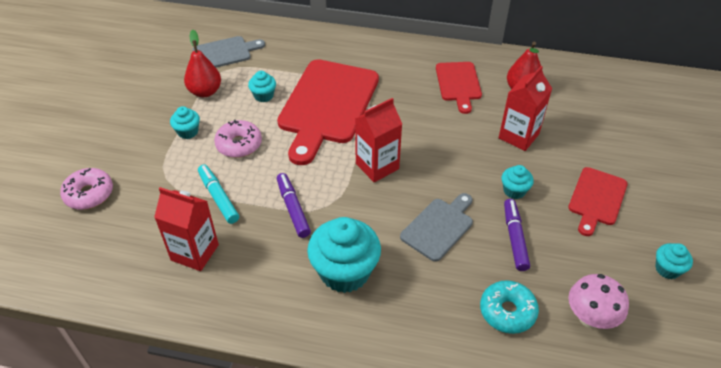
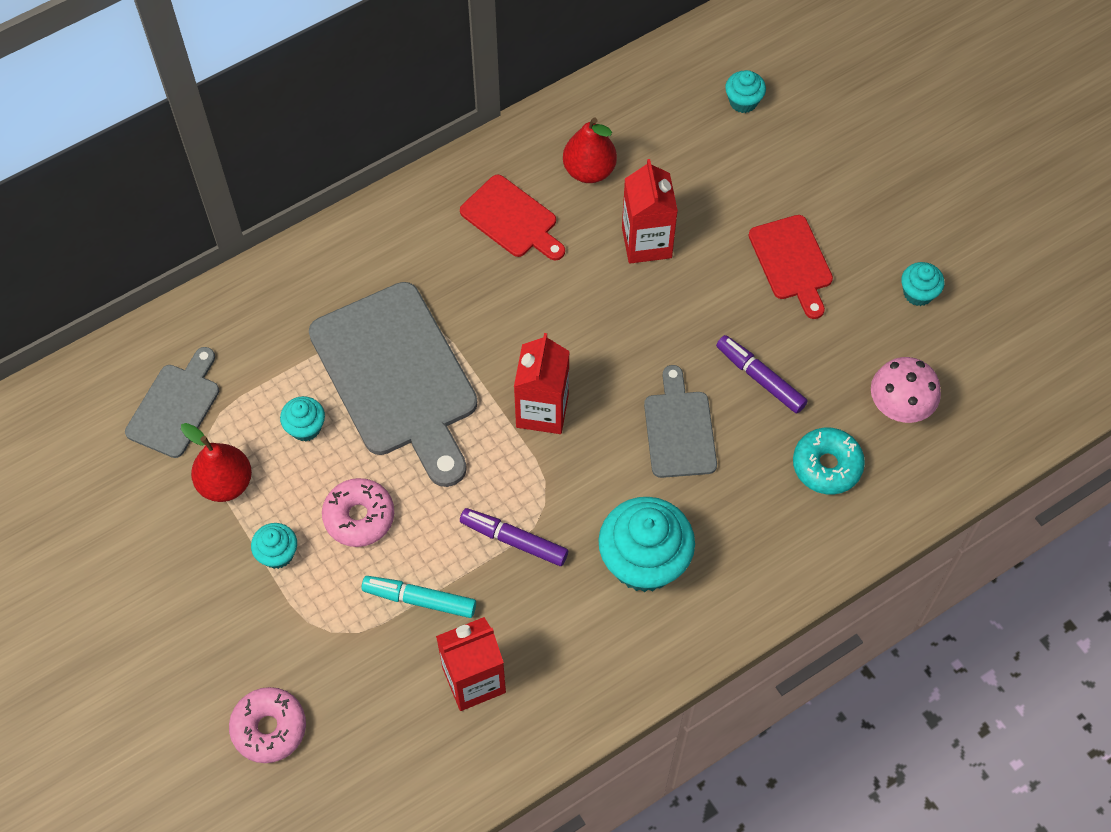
camera: 45 degrees left, 15 degrees up
(327, 105) = (397, 377): red cutting board -> grey cutting board
(514, 191) = (708, 320): turquoise cupcake -> turquoise cupcake (743, 101)

